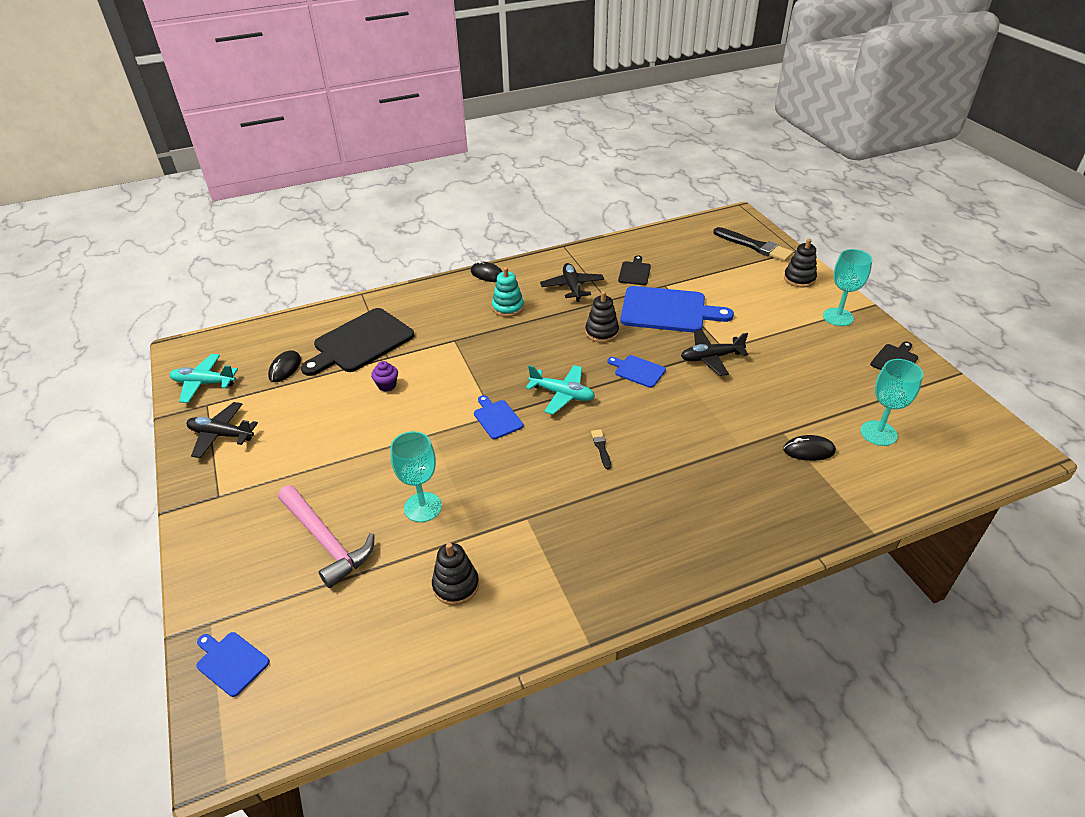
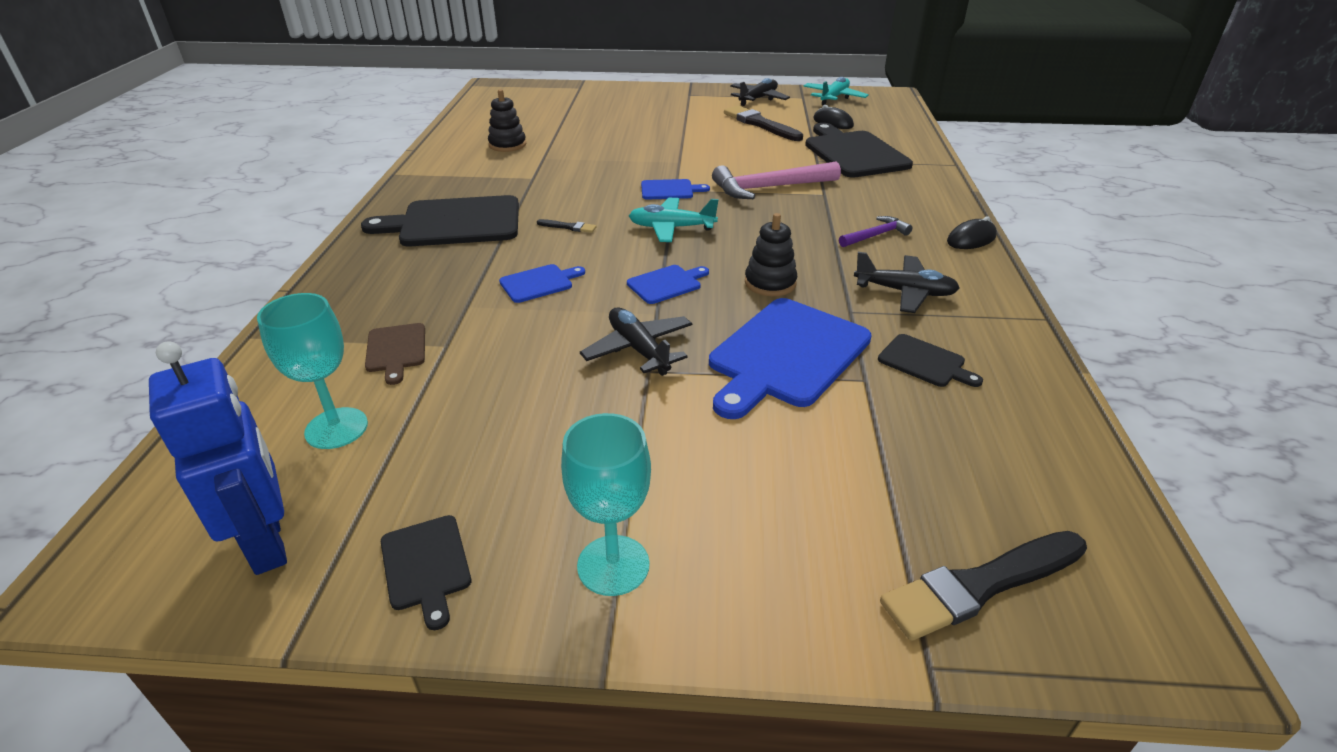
camera: 115 degrees right, 5 degrees down
(230, 662) = (544, 90): blue cutting board -> blue cutting board (539, 283)
(307, 411) = (760, 124): none -> black brush
(326, 541) = (604, 116): pink hammer -> pink hammer (770, 188)
(387, 385) = (769, 154): purple cupcake -> none
(423, 507) = (596, 146): turquoise goblet -> none
(508, 307) = (875, 235): turquoise stacking toy -> purple hammer
(562, 394) = (671, 228): turquoise plane -> turquoise plane turned 45 degrees clockwise
(648, 522) = (454, 223): none -> black cutting board
(711, 358) = (638, 349): black plane -> black plane turned 45 degrees counterclockwise
(799, 279) = (791, 587): black stacking toy -> none
(809, 450) = (396, 350): black mouse -> brown cutting board
(944, 409) = (268, 543): none -> blue robot

